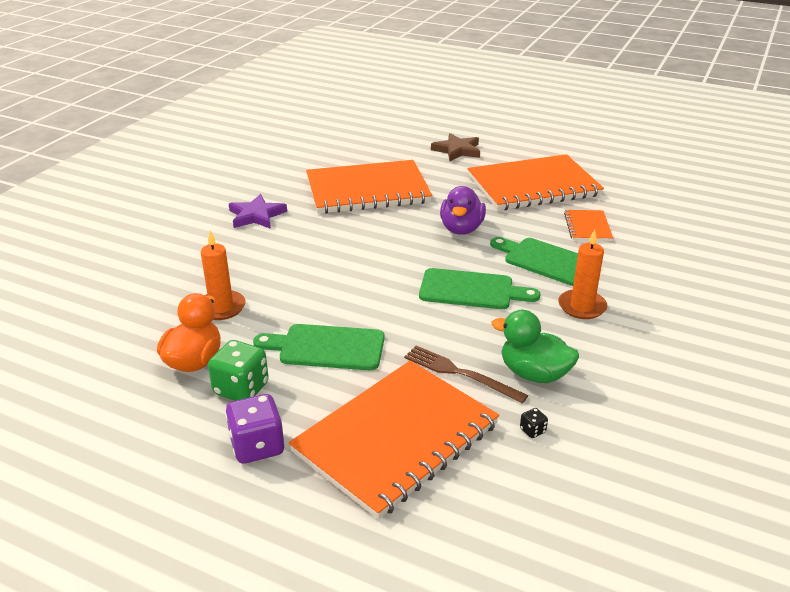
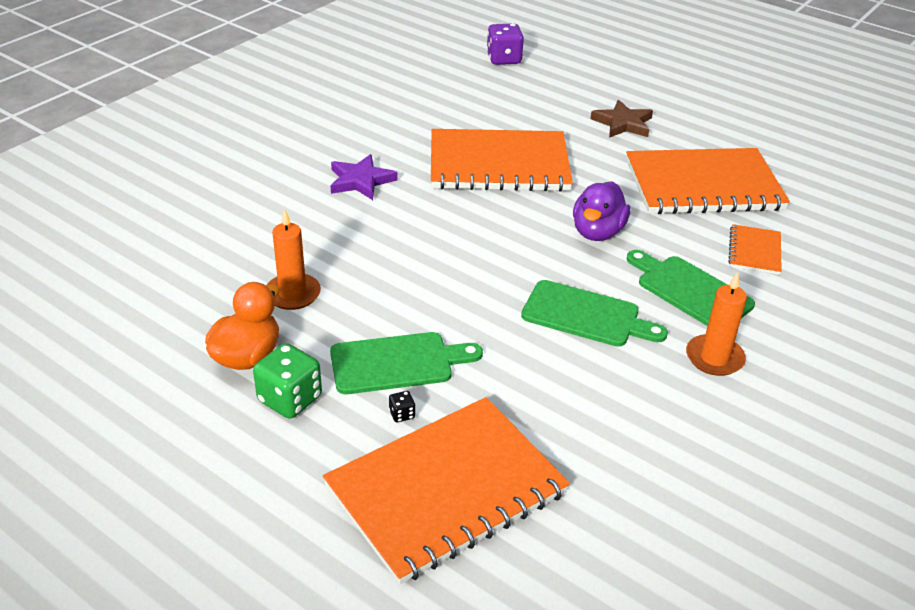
camera: 10 degrees right, 5 degrees up
(257, 446) = (290, 472): purple dice -> purple dice (504, 59)
(326, 347) = (397, 363): green cutting board -> green cutting board turned 150 degrees clockwise
(460, 373) = (542, 421): brown fork -> none
(532, 430) = (606, 508): black dice -> black dice (402, 414)
(534, 374) = (629, 436): green duck -> none

